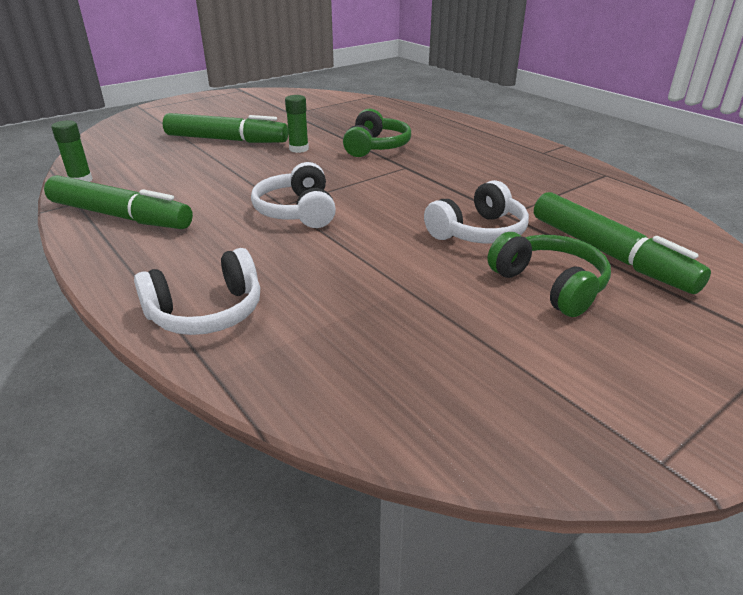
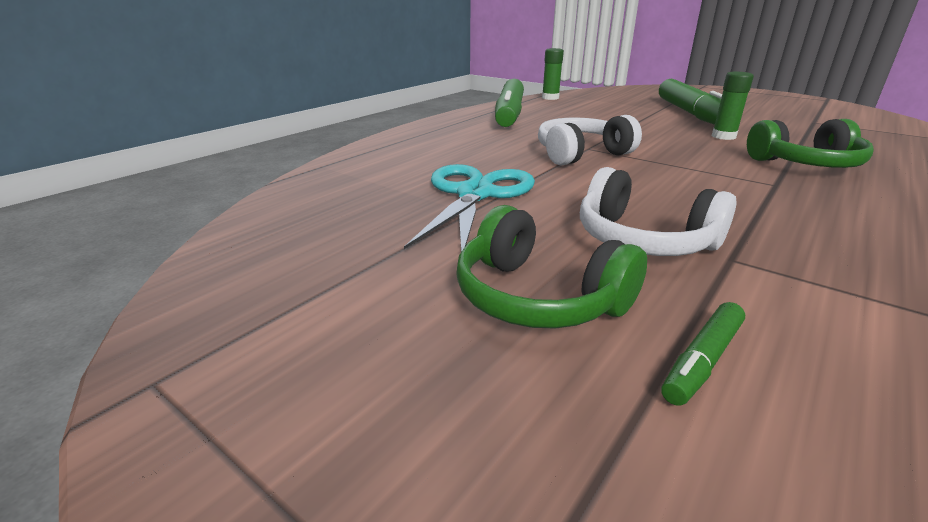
camera: 75 degrees right, 5 degrees down
(207, 312) = (395, 152): white headphones -> none
(369, 280) = (475, 194): none -> turquoise scissors
(549, 285) = (538, 297): green headphones -> green headphones turned 90 degrees clockwise
(608, 254) = (702, 361): green marker -> green marker, size x0.44

